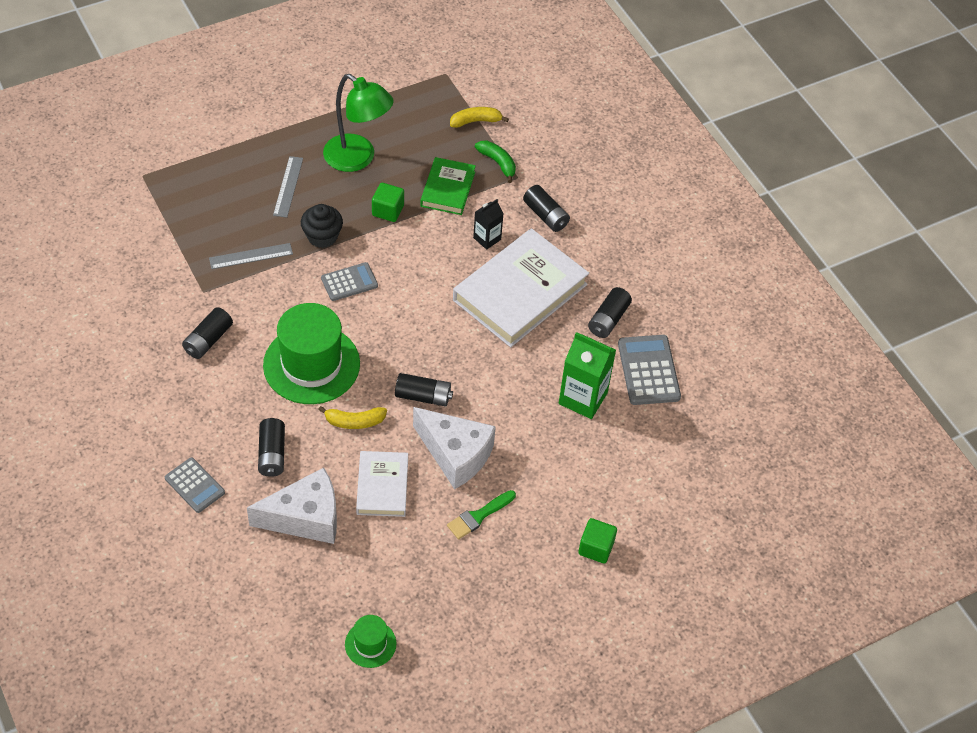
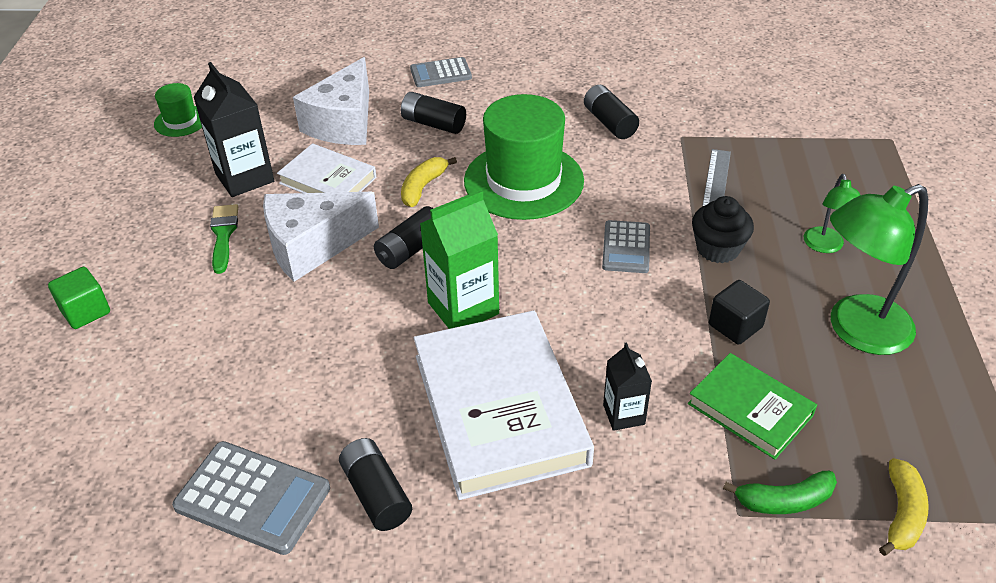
camera: 125 degrees right, 10 degrees down
(288, 186) = (825, 246): grey ruler -> green lamp
(388, 210) = (735, 326): green cube -> black cube
(412, 544) = (244, 178): none -> black carton
(545, 215) = (632, 514): black battery -> none
(583, 398) = (278, 396): green carton -> green carton (463, 308)

